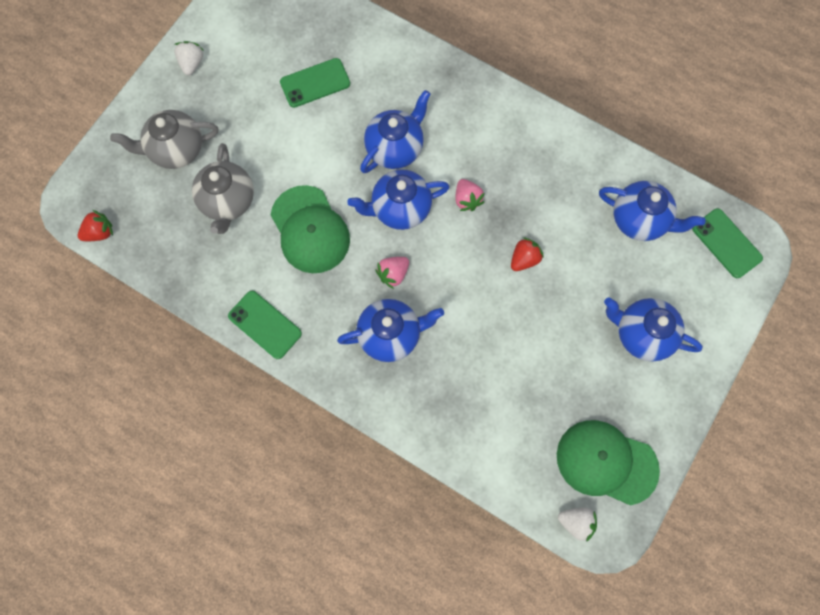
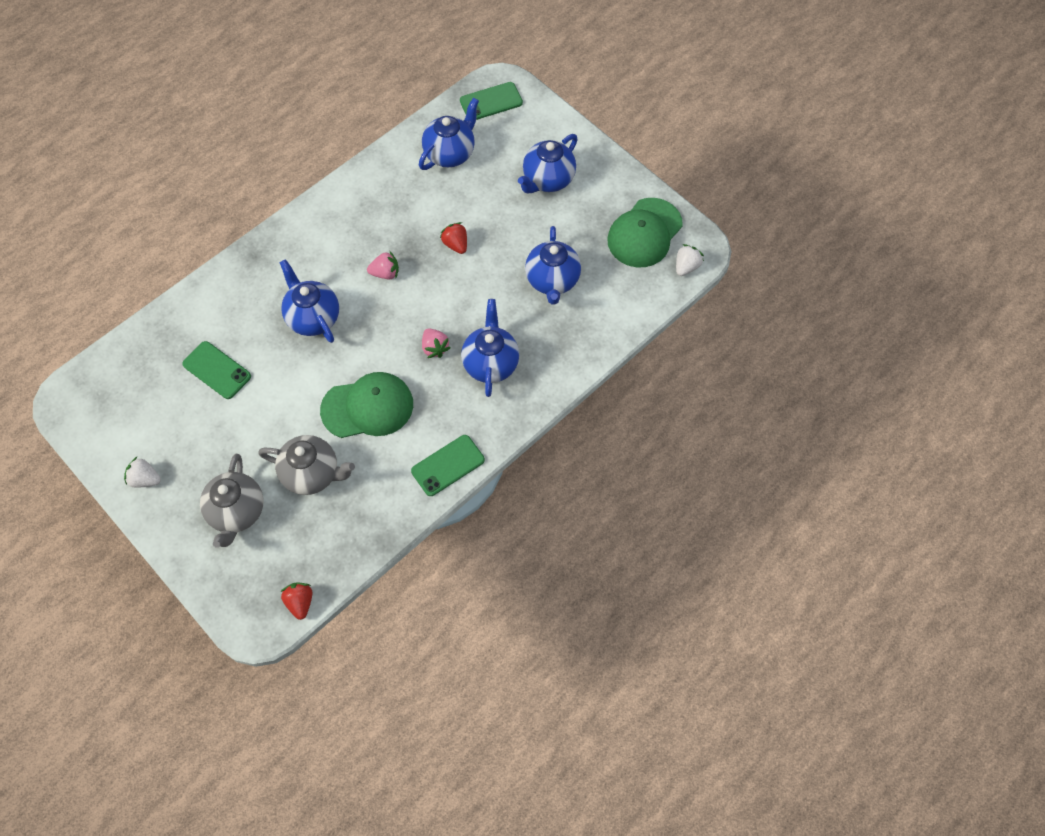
camera: 75 degrees left, 10 degrees down
(315, 83) = (217, 370): green phone -> green phone turned 45 degrees counterclockwise
(400, 209) = (374, 328): blue teapot -> blue teapot (552, 281)

